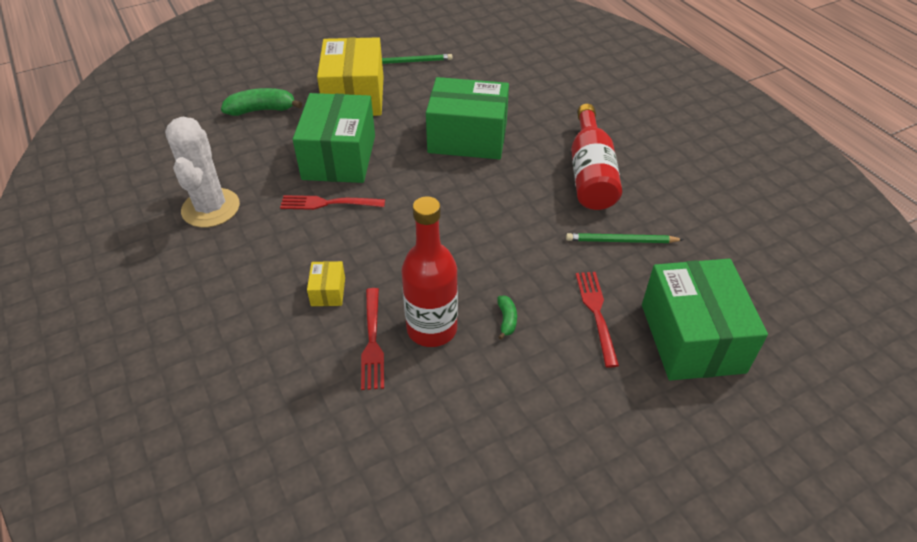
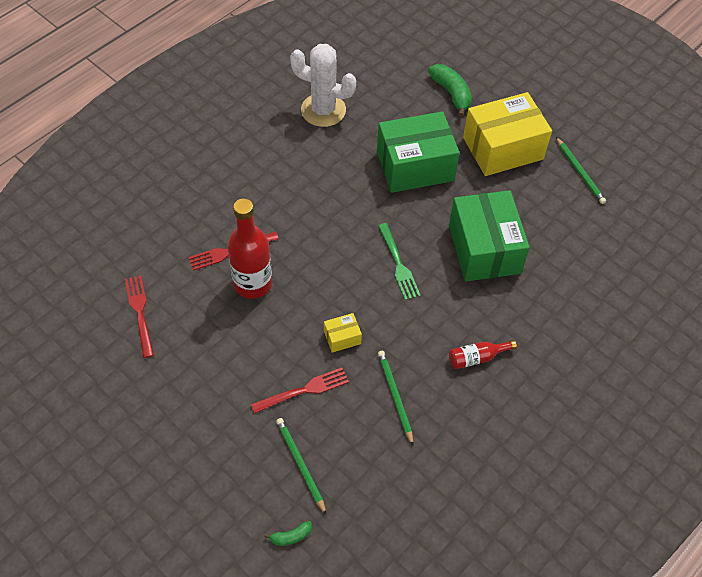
camera: 70 degrees right, 10 degrees up
(211, 208) = (323, 110): white cactus -> white cactus turned 45 degrees clockwise
(328, 203) = (357, 178): red fork -> red fork (140, 313)
(328, 291) = (267, 210): yellow box -> yellow box (342, 337)
(459, 199) = (398, 264): none -> green fork
(506, 320) = (276, 329): green banana -> green banana (291, 536)
(590, 174) = (477, 358): red bottle -> red bottle, size x0.50
(692, 338) = (300, 465): green box -> green pencil

